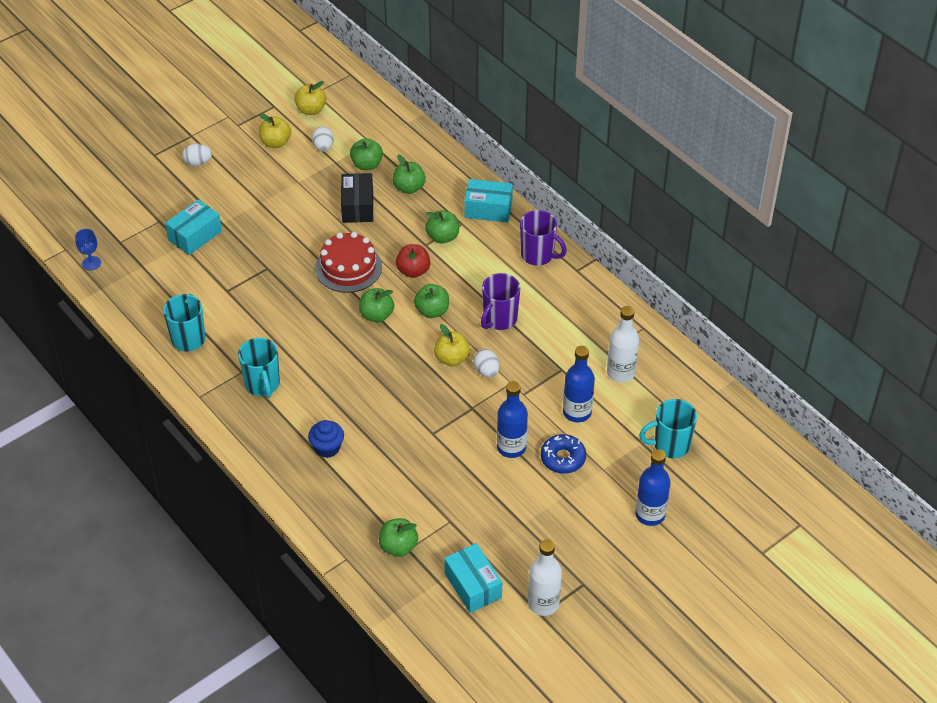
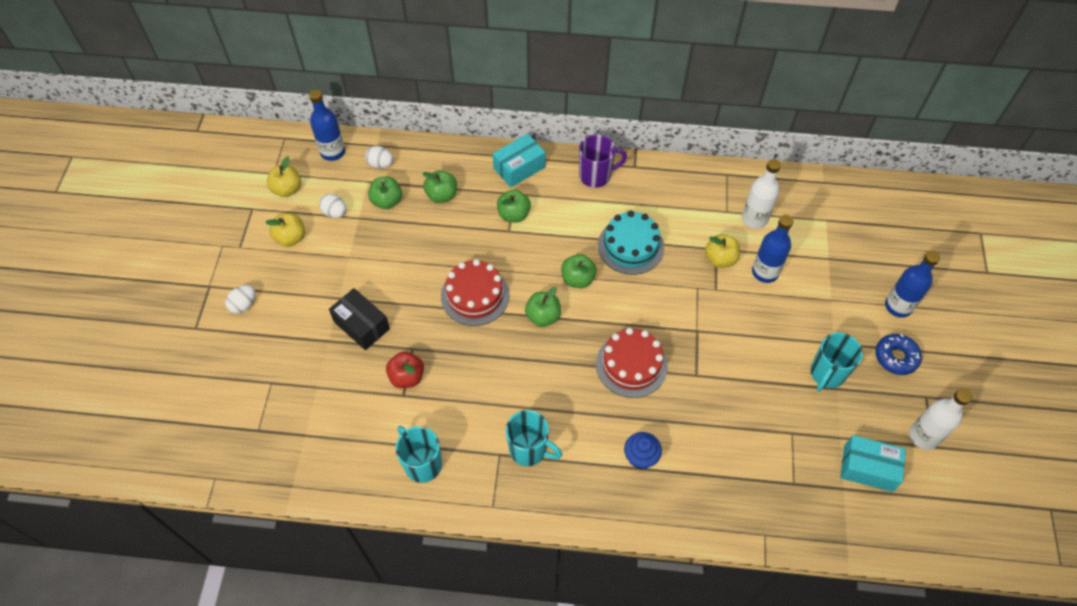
camera: 45 degrees left, 10 degrees up
(91, 263) = (255, 471): blue goblet -> none
(195, 236) = (318, 370): turquoise box -> none
(357, 206) = (421, 240): black box -> black box (361, 325)
(396, 391) = (631, 365): none -> red cake
(398, 546) = (786, 488): green apple -> none
(413, 271) = (525, 258): red apple -> red apple (407, 377)
(452, 358) = (637, 304): yellow apple -> yellow apple (720, 259)
(486, 371) = (671, 293): white egg -> white egg (380, 164)
(499, 319) = (630, 246): purple mug -> turquoise cake
(511, 447) = (759, 337): blue bottle -> blue bottle (333, 152)
(563, 458) = (799, 315): blue donut -> blue donut (896, 357)
(670, 445) = (847, 245): turquoise mug -> turquoise mug (826, 374)

